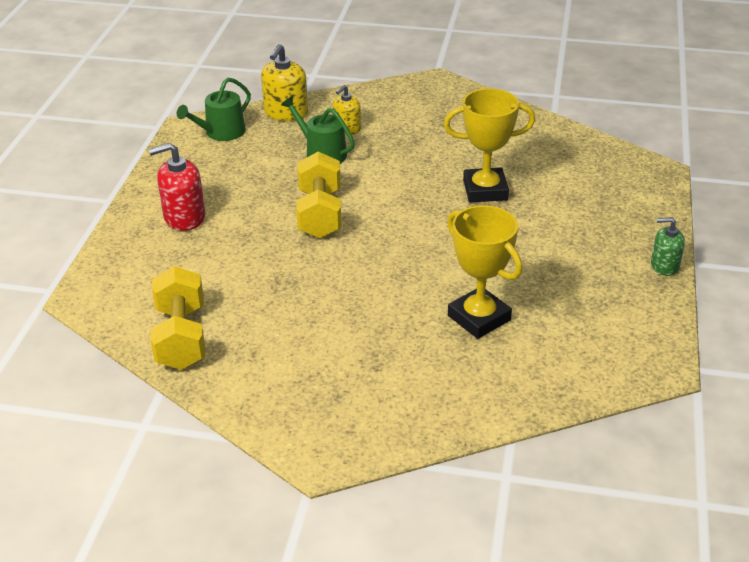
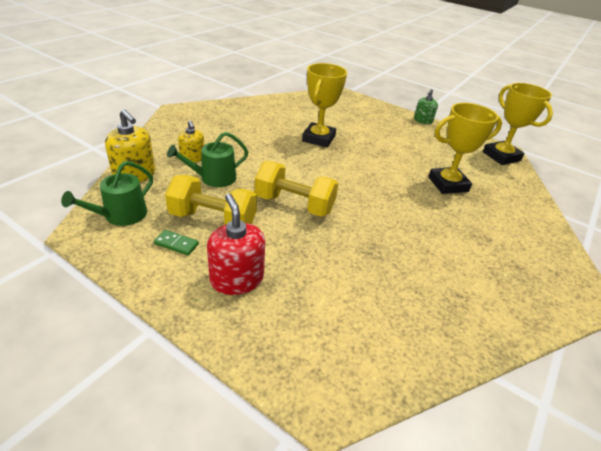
camera: 70 degrees left, 0 degrees up
(181, 337) = (425, 336): yellow dumbbell -> yellow dumbbell (213, 220)
(184, 217) = (237, 279): red soap dispenser -> red soap dispenser turned 150 degrees clockwise
(206, 172) = (176, 244): none -> green domino
(221, 133) = (121, 215): green watering can -> green watering can turned 60 degrees clockwise
(632, 364) = (501, 156): none -> yellow trophy

